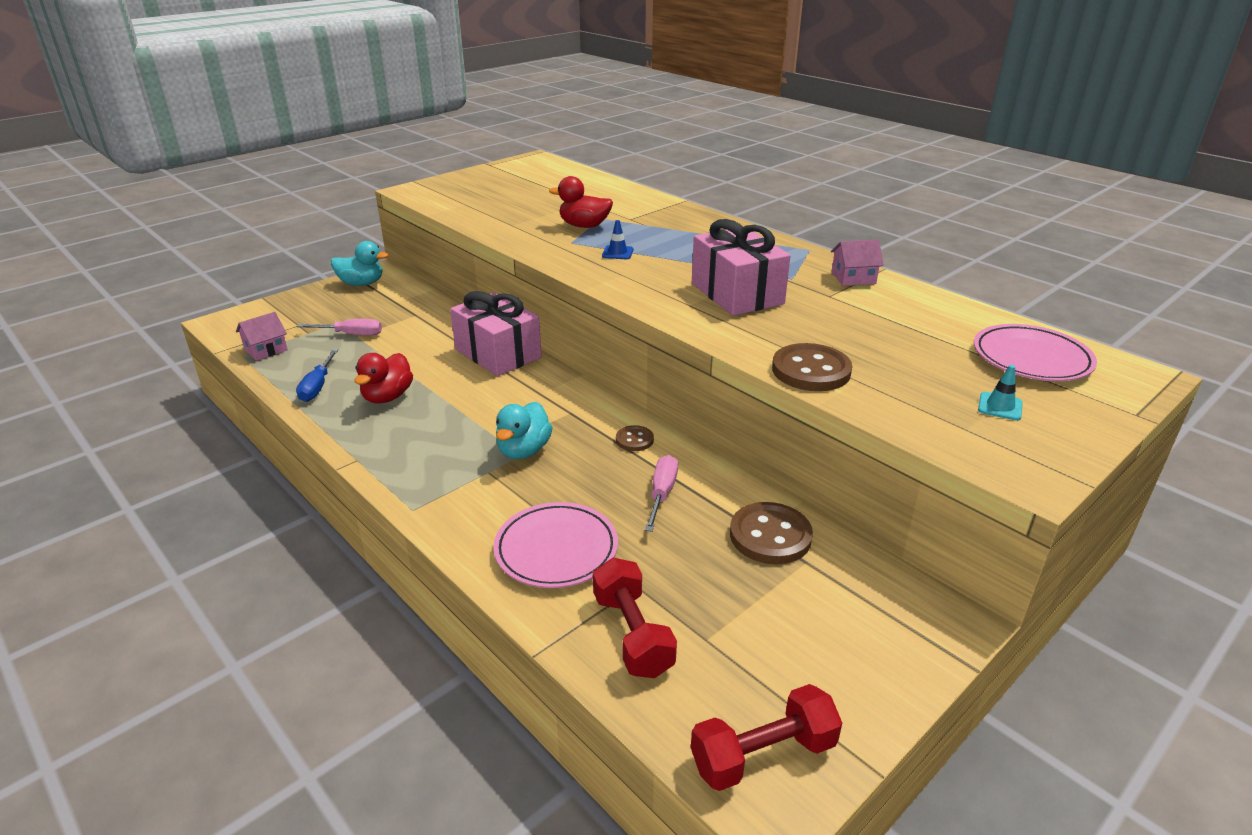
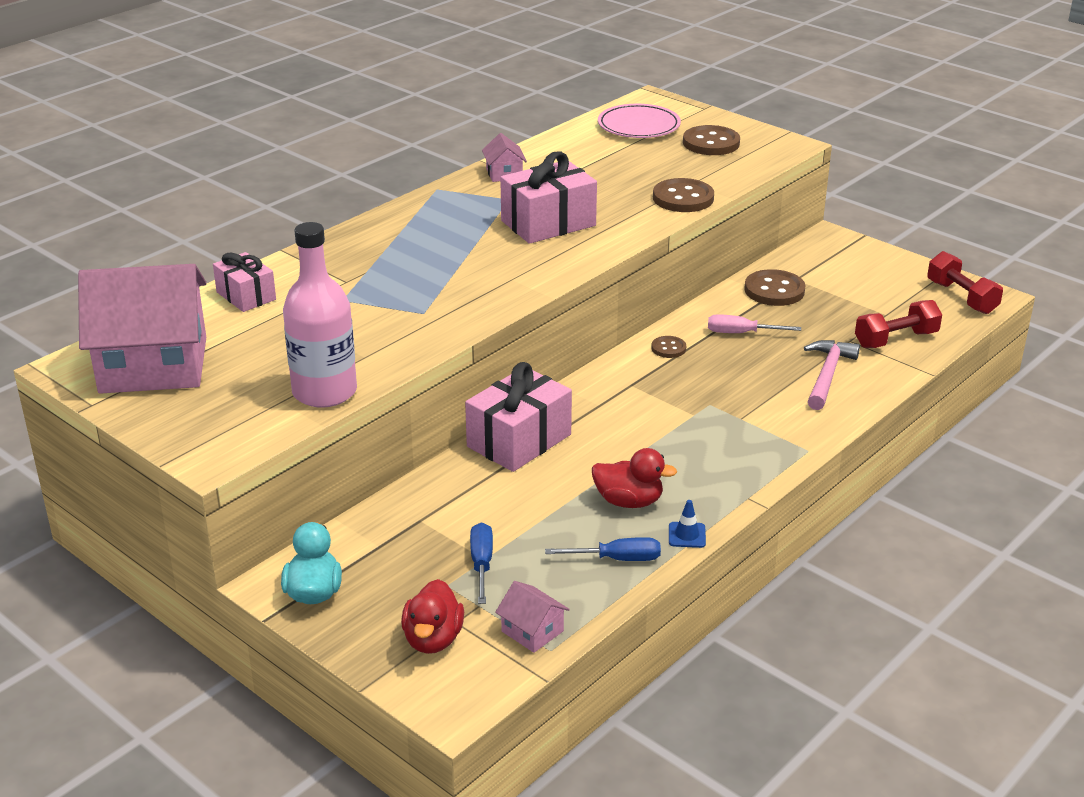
camera: 95 degrees left, 0 degrees up
(351, 334) = (481, 564): pink screwdriver -> blue screwdriver
(469, 214) = (324, 392): none -> pink bottle
(524, 450) = (702, 403): turquoise duck -> none
(528, 174) = (153, 365): none -> pink house
(556, 549) = (827, 375): pink plate -> pink hammer
(584, 226) = (370, 308): red duck -> red duck (433, 639)
(613, 192) = (246, 296): none -> pink gift
(617, 253) = (454, 283): blue traffic cone -> blue traffic cone (687, 535)
(1000, 406) = (711, 143): turquoise traffic cone -> brown button

